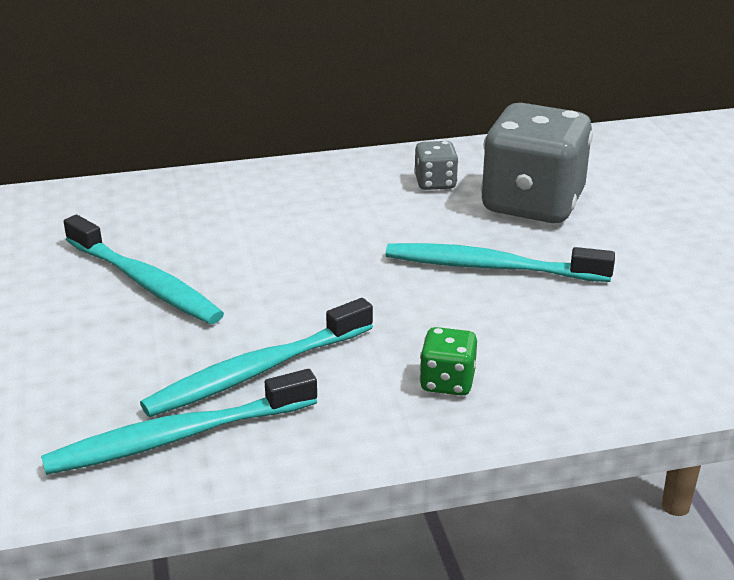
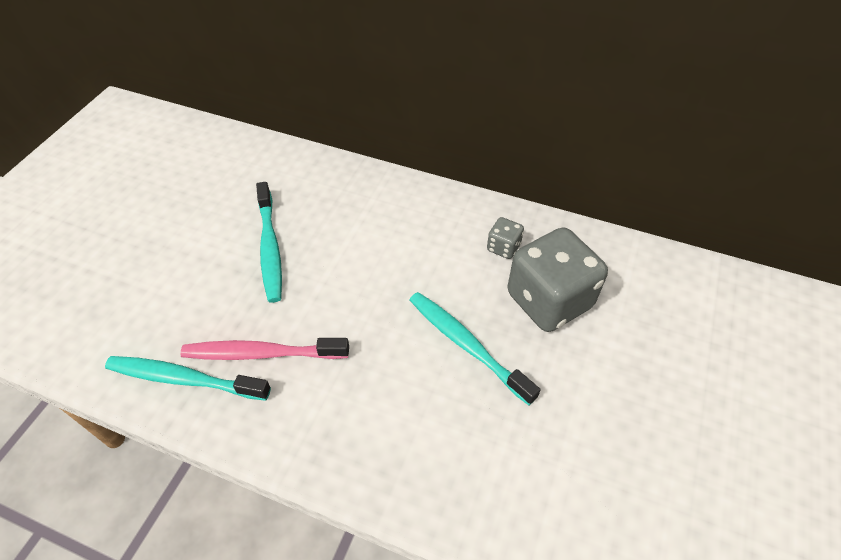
camera: 35 degrees right, 20 degrees up
(257, 371) = (262, 353): turquoise toothbrush -> pink toothbrush
(447, 382) = (350, 429): green dice -> none

